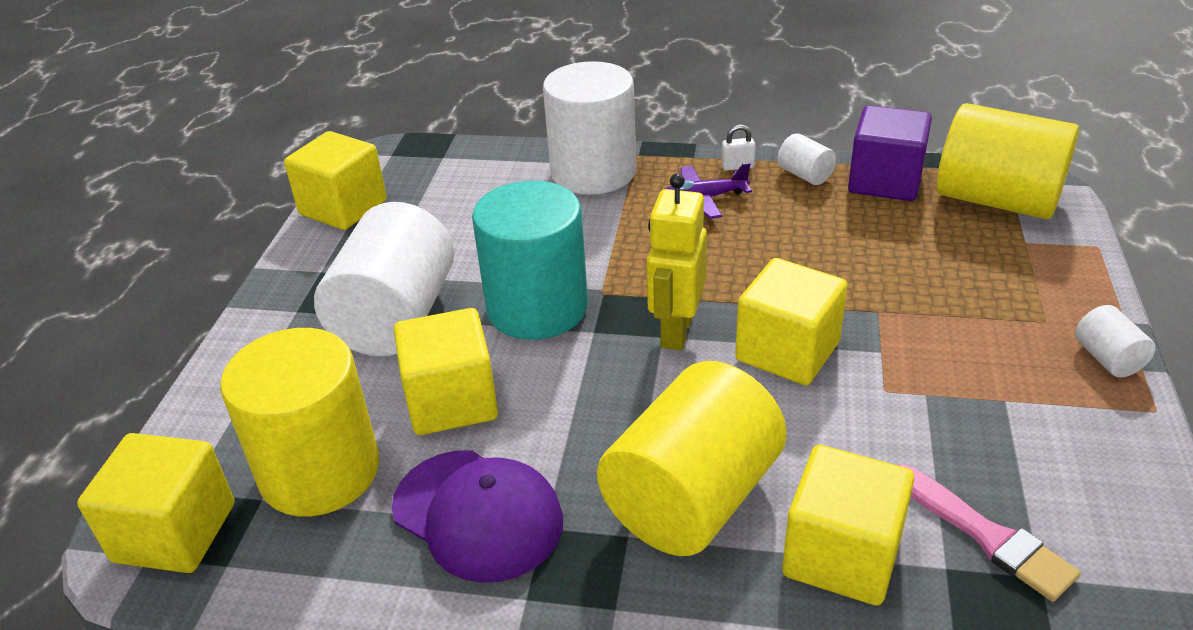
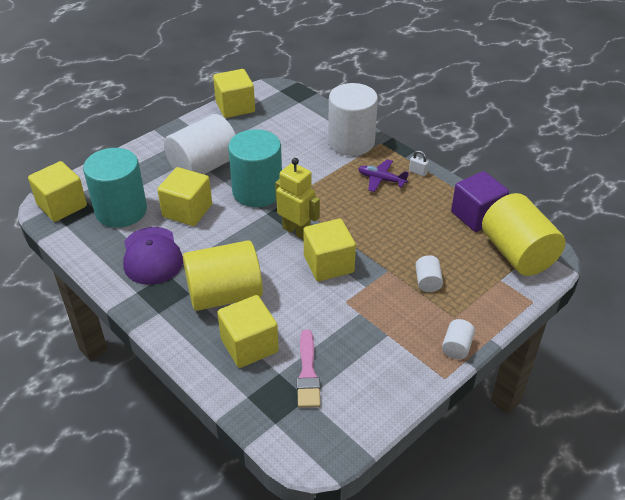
camera: 35 degrees right, 5 degrees up
(320, 471) = (121, 211): yellow cylinder -> turquoise cylinder
(676, 331) = (296, 231): yellow robot -> yellow robot turned 75 degrees clockwise
(805, 175) = (443, 192): white cylinder -> white cylinder (427, 282)

